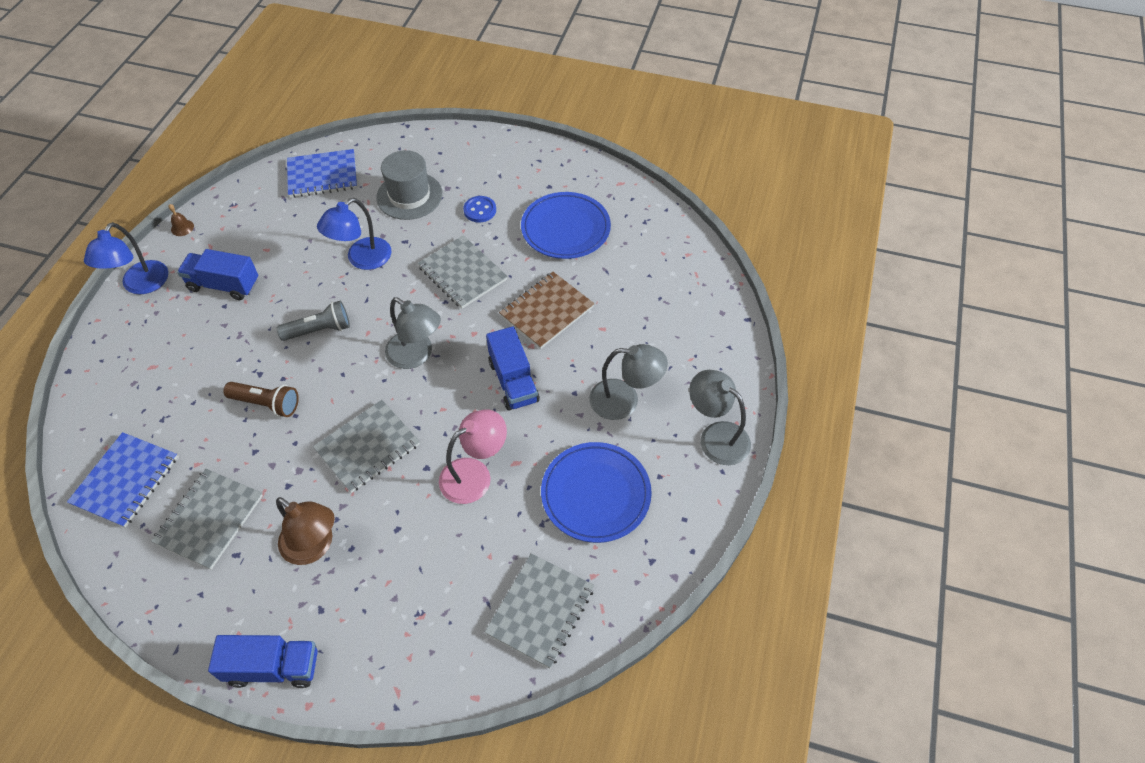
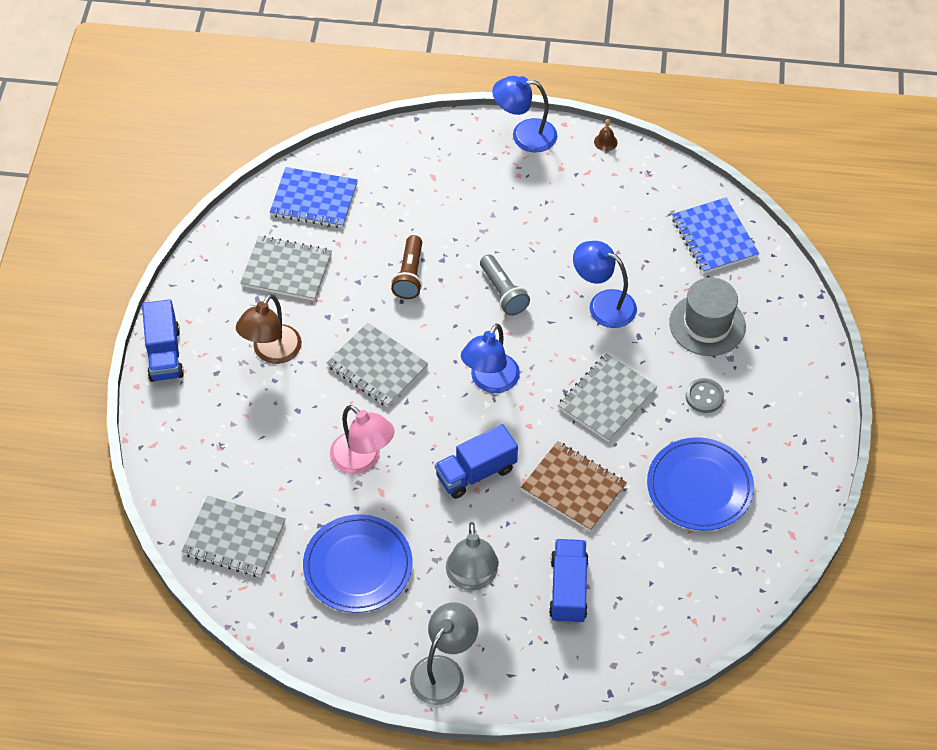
camera: 80 degrees right, 0 degrees up
(224, 285) = (540, 199): blue truck -> blue truck (568, 589)
(416, 355) = (490, 381): grey lamp -> blue lamp
(480, 210) = (704, 396): blue button -> grey button

